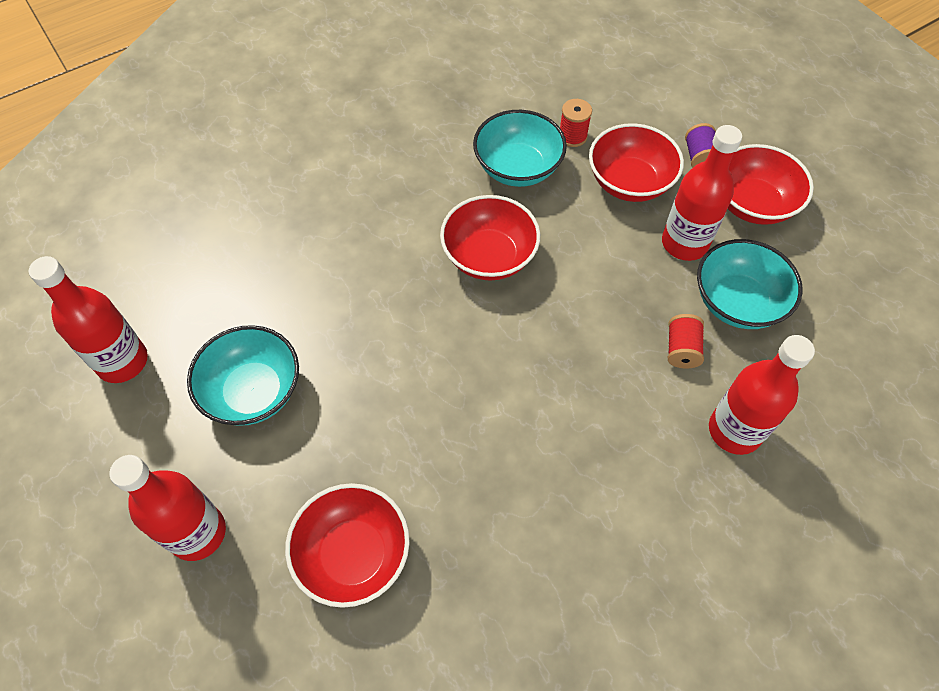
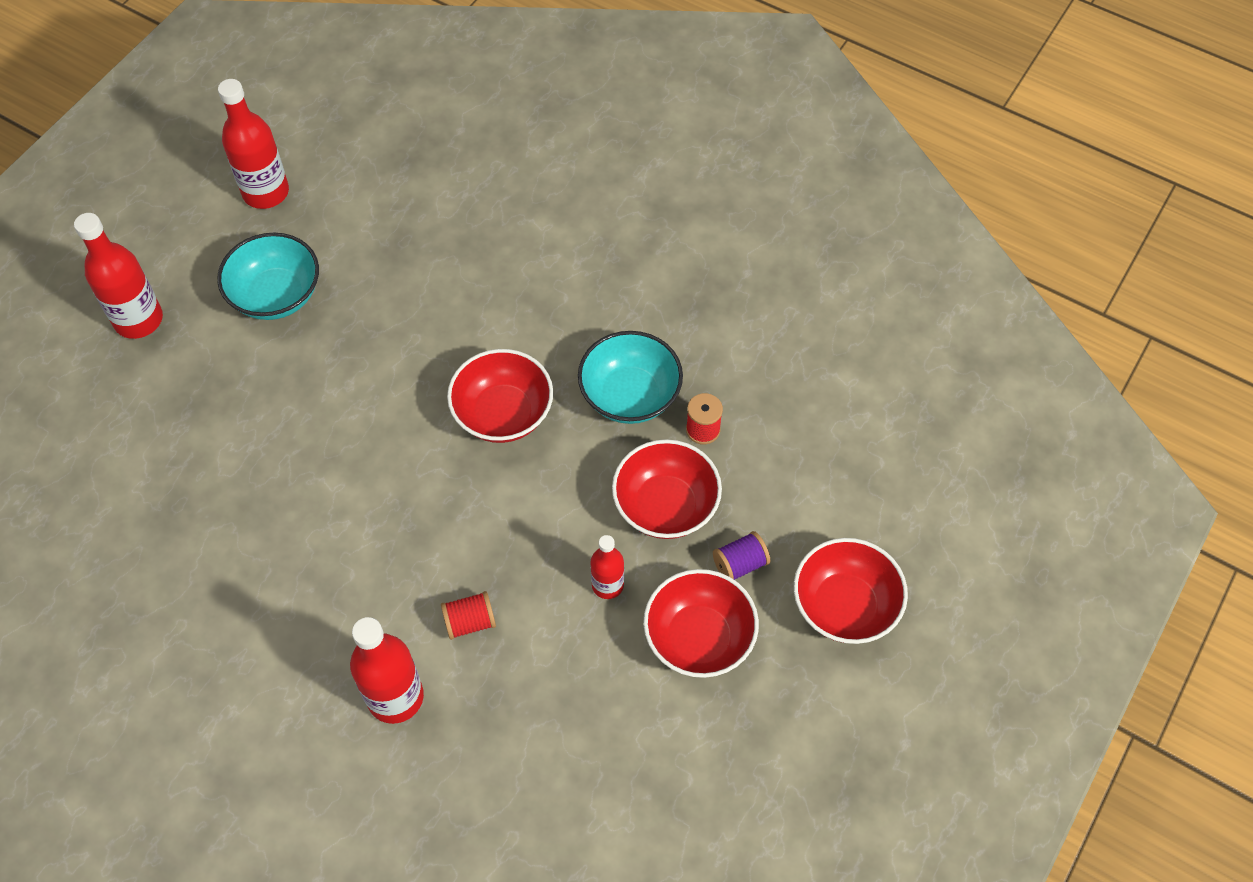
camera: 65 degrees right, 0 degrees up
(353, 554) = (159, 434): red bowl -> red bowl (844, 606)
(684, 243) = (607, 585): red bottle -> red bottle, size x0.59
(737, 302) = (553, 658): turquoise bowl -> none

